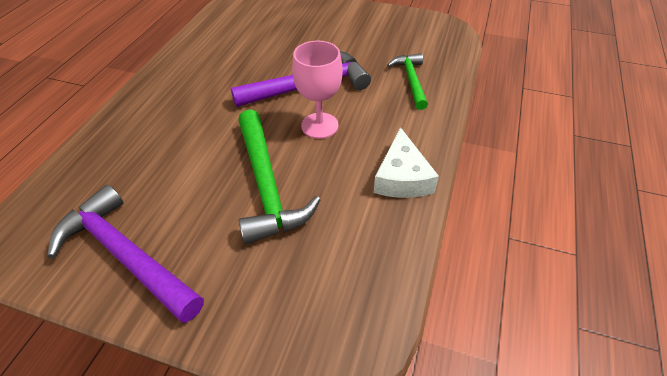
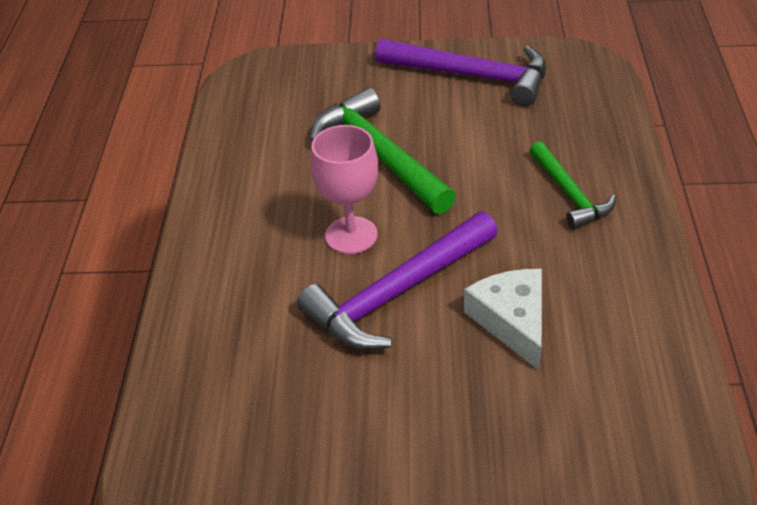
camera: 165 degrees right, 5 degrees down
(402, 177) = (228, 199): white cheese -> white cheese (512, 321)
(411, 80) = (234, 347): green hammer -> green hammer (569, 194)

